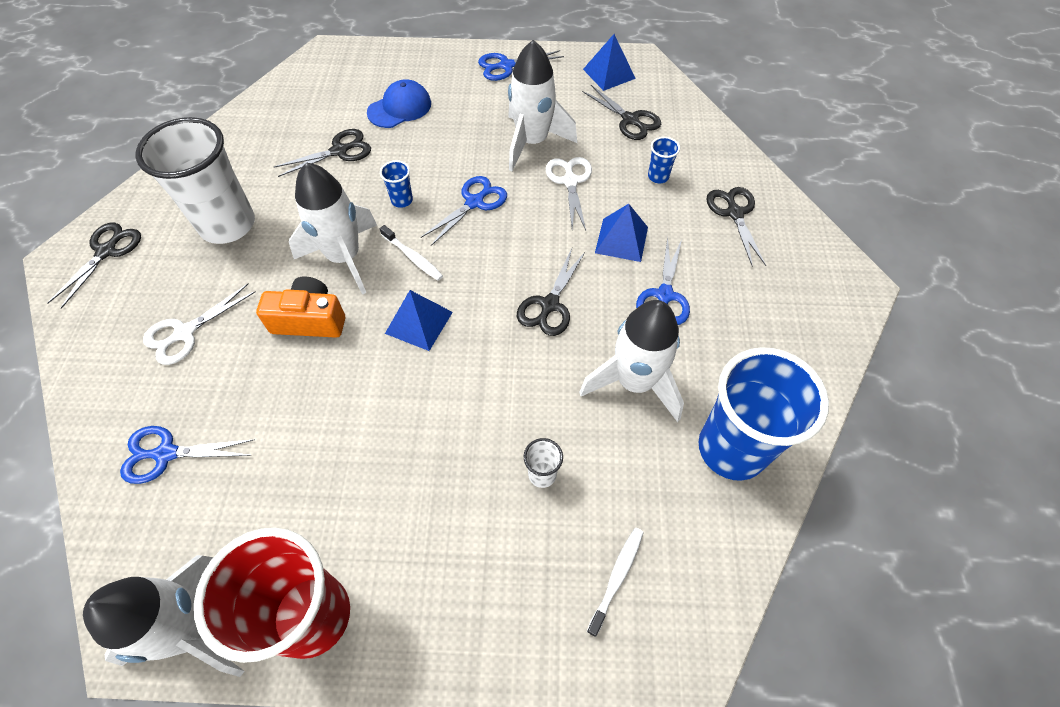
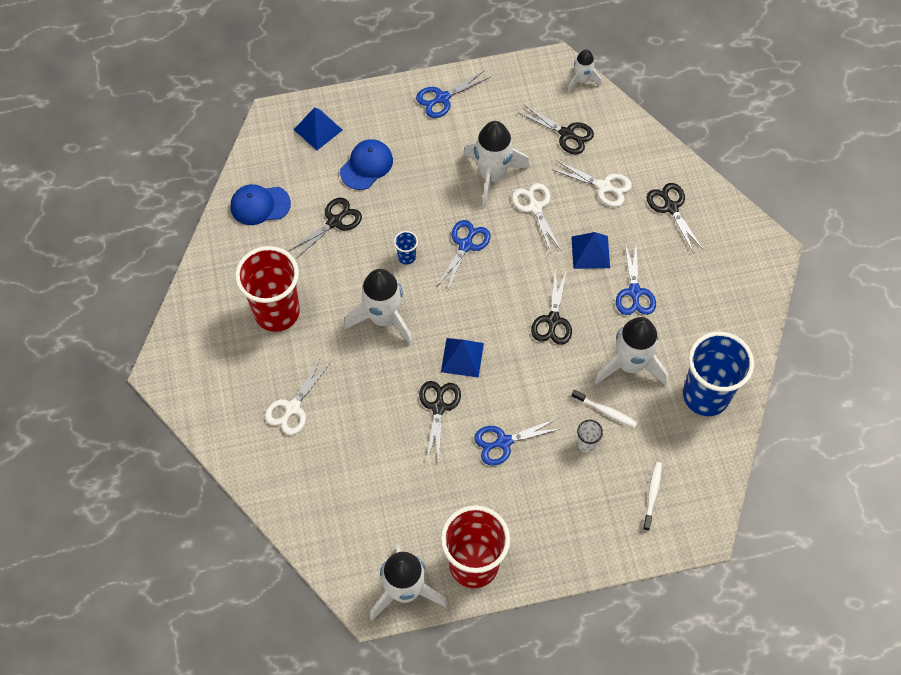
camera: 15 degrees left, 5 degrees up
(106, 251) = (192, 358): black scissors -> black scissors (438, 407)
(166, 454) = (328, 495): blue scissors -> blue scissors (504, 442)
(228, 225) = (277, 312): white cup -> red cup
(270, 121) = (260, 205): none -> blue cap
(310, 320) = (380, 375): orange camera -> none
(413, 257) = (436, 305): white toothbrush -> white toothbrush (605, 411)
(609, 73) = (535, 87): blue pyramid -> blue pyramid (318, 129)
(658, 176) = (604, 186): blue cup -> white scissors
(662, 77) = (582, 80): none -> white rocket

